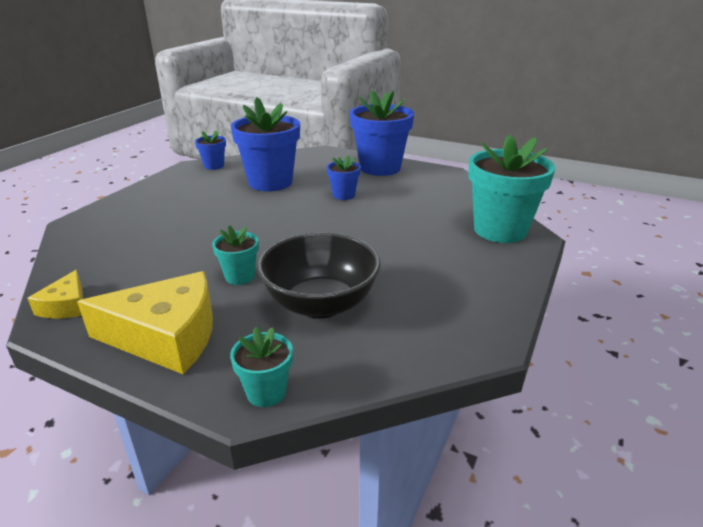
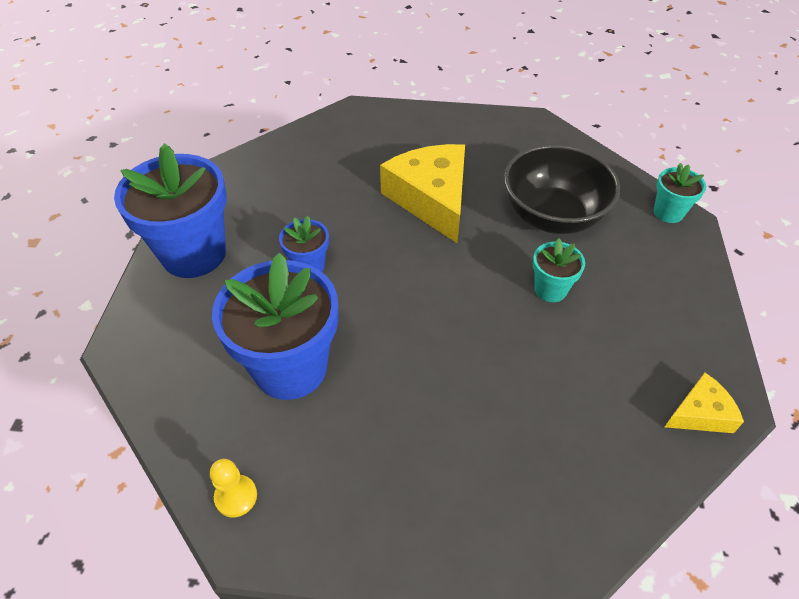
camera: 110 degrees left, 20 degrees up
(166, 337) = (668, 298): yellow cheese -> yellow cheese (431, 199)
(214, 166) = (236, 496): blue flower pot -> yellow pawn
(500, 230) = (351, 130): turquoise flower pot -> none

